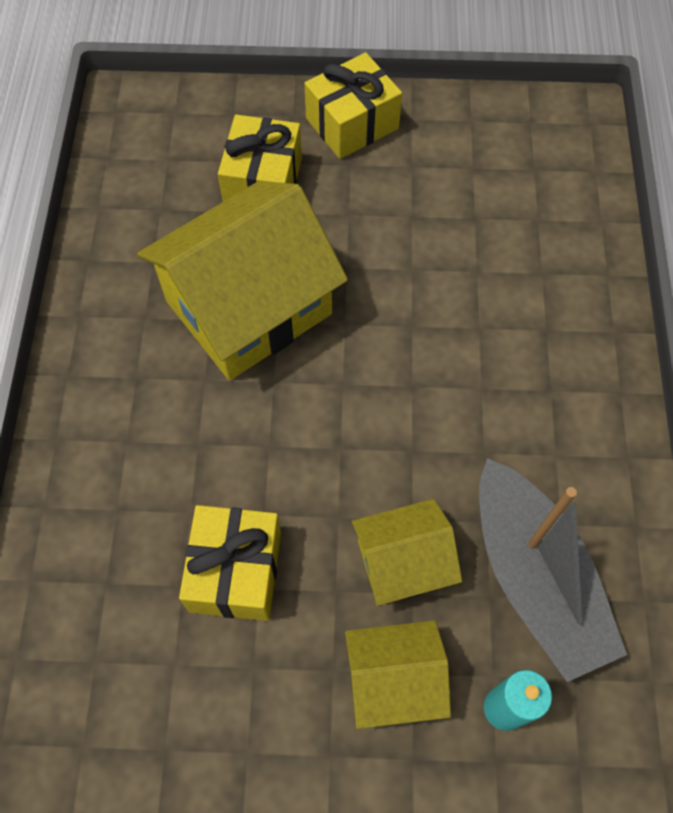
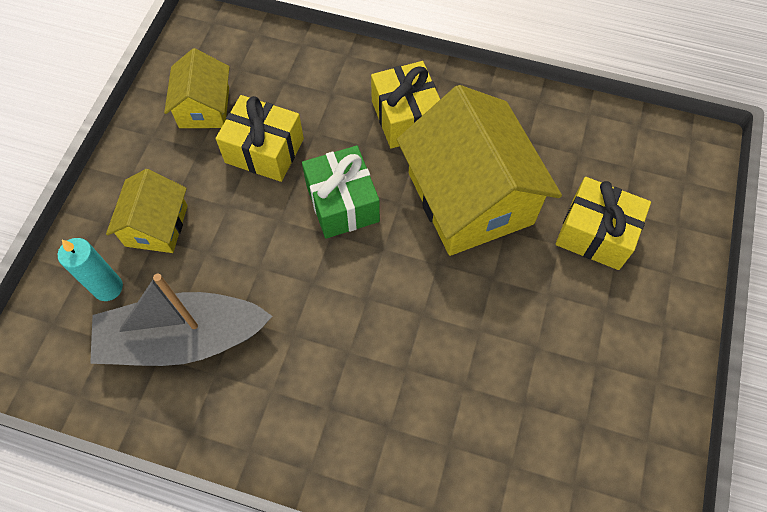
camera: 105 degrees right, 0 degrees up
(293, 446) = (342, 203): none -> green gift
(352, 124) = (656, 324): yellow gift -> yellow gift (405, 117)
(403, 562) = (230, 252): yellow house -> yellow house (204, 107)

